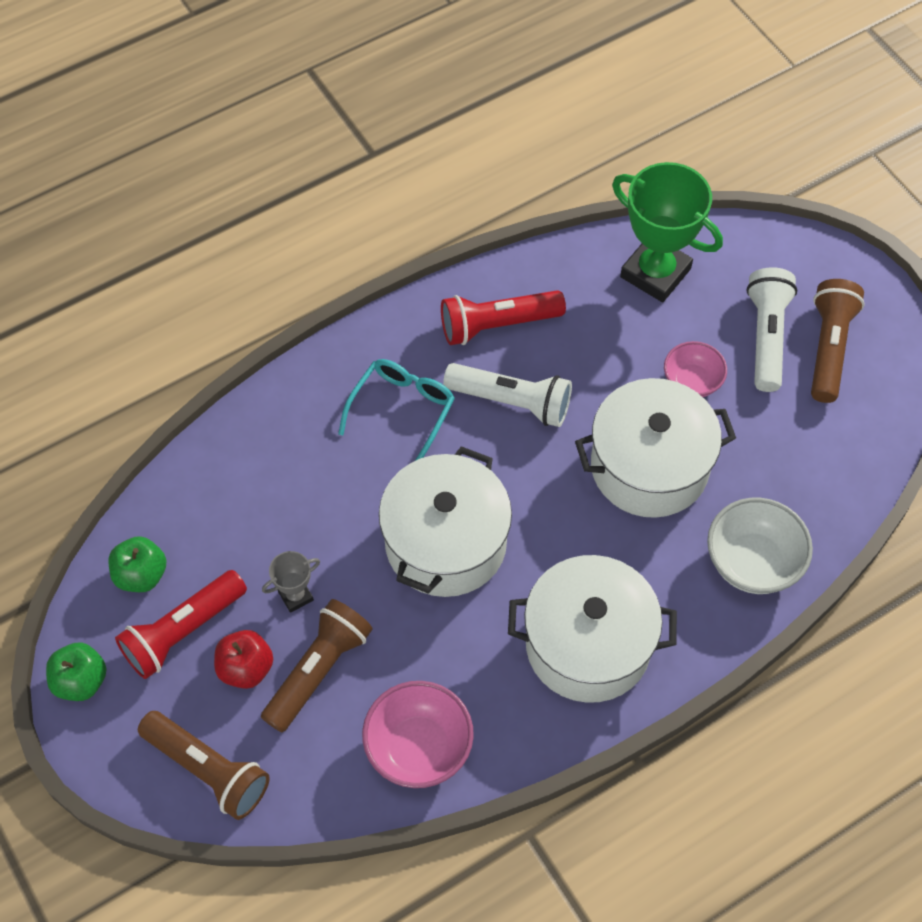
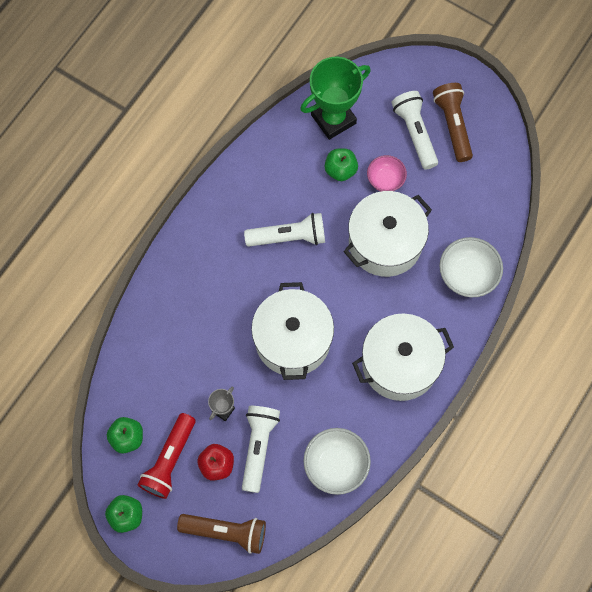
camera: 25 degrees left, 10 degrees up
(318, 670) = (258, 447): brown flashlight -> white flashlight
(402, 410) = (228, 270): turquoise glasses -> none
(419, 747) = (336, 465): pink bowl -> white bowl
(497, 325) = (257, 192): red flashlight -> none
(632, 343) = (340, 170): none -> green apple
(655, 273) = (333, 119): green trophy -> green trophy turned 45 degrees counterclockwise

